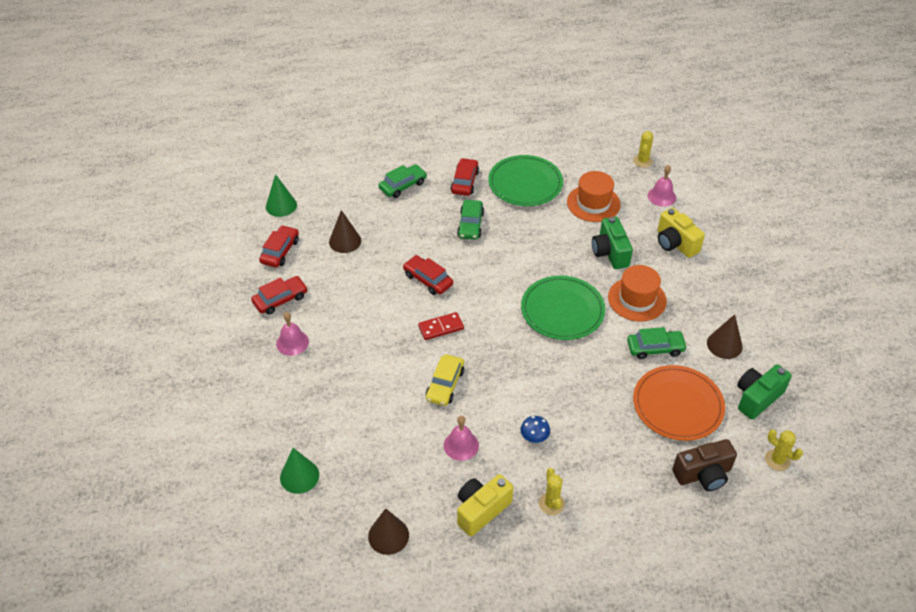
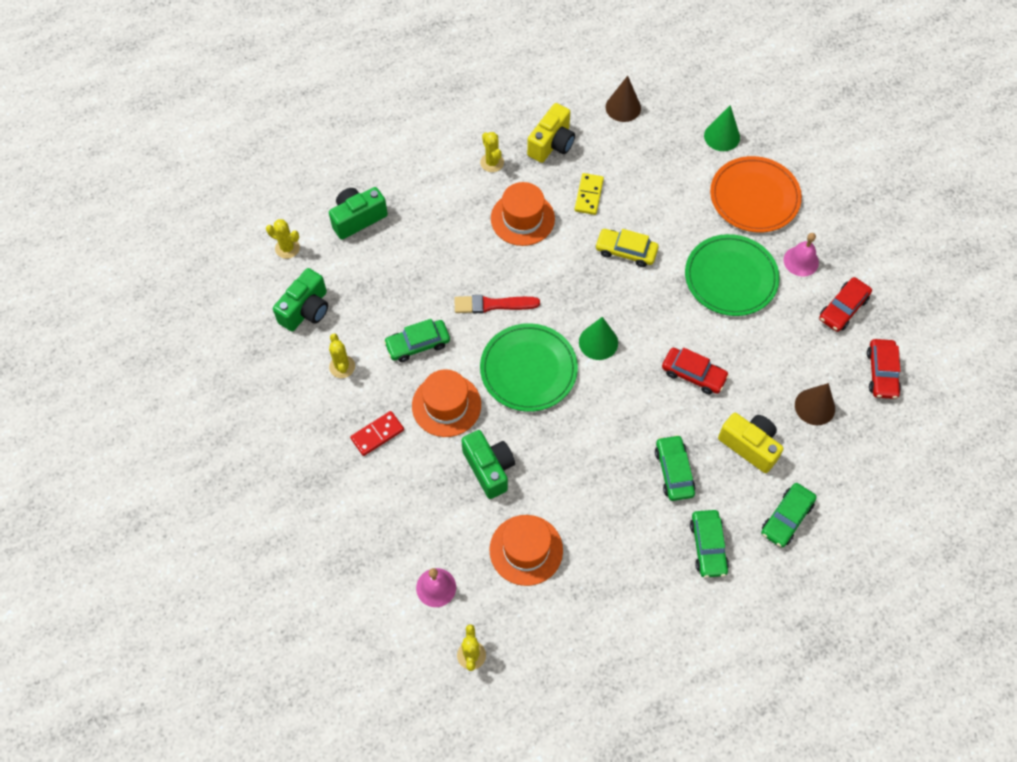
camera: 165 degrees right, 15 degrees up
(281, 205) = (922, 443): green cone -> green cone (598, 342)
(441, 327) = (655, 315): red domino -> red domino (377, 434)
(445, 385) = (626, 251): yellow car -> yellow car turned 75 degrees counterclockwise
(461, 445) = (589, 195): pink bell -> yellow domino
(465, 182) = (708, 546): red car -> green car
(525, 183) = (626, 565): green plate -> green plate (731, 277)
(534, 437) = (522, 218): blue mushroom -> orange hat
(581, 366) = (493, 305): none -> red brush
(675, 243) = (409, 504): yellow camera -> yellow camera (749, 446)
(677, 405) = (387, 283): orange plate -> orange plate (754, 197)
(703, 474) = (358, 219): brown camera -> green camera
(724, 345) = (342, 367): brown cone -> yellow cactus

